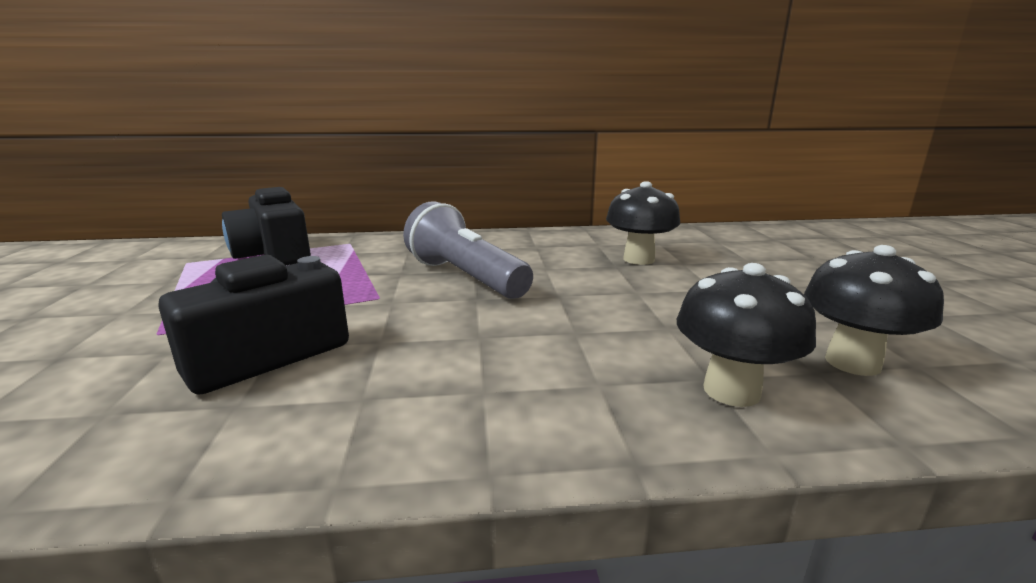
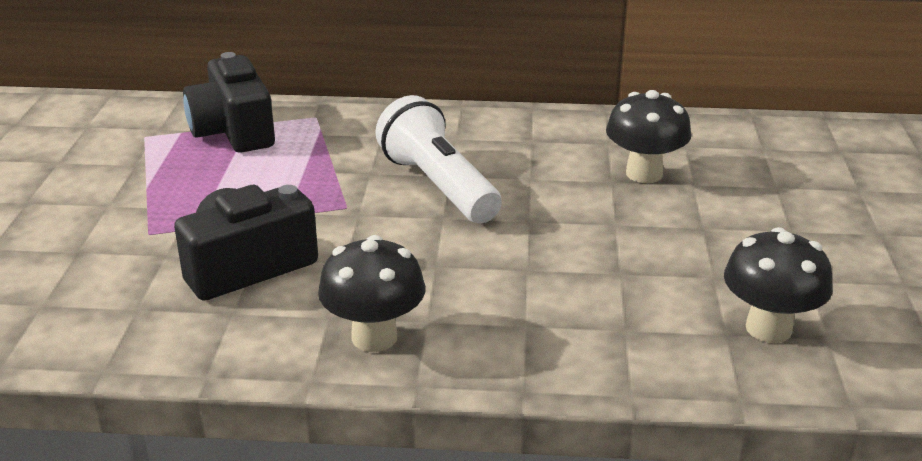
camera: 10 degrees right, 10 degrees up
(465, 277) = (438, 186): grey flashlight -> white flashlight
(731, 391) = (635, 343): black mushroom -> black mushroom (374, 337)

